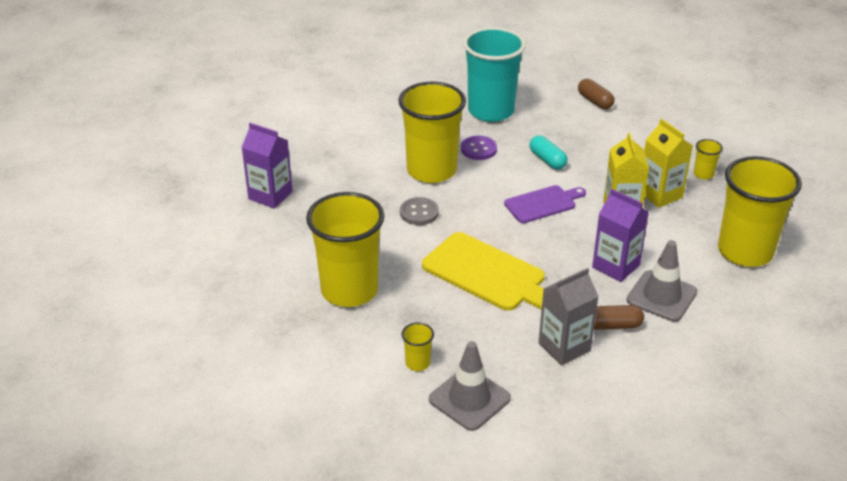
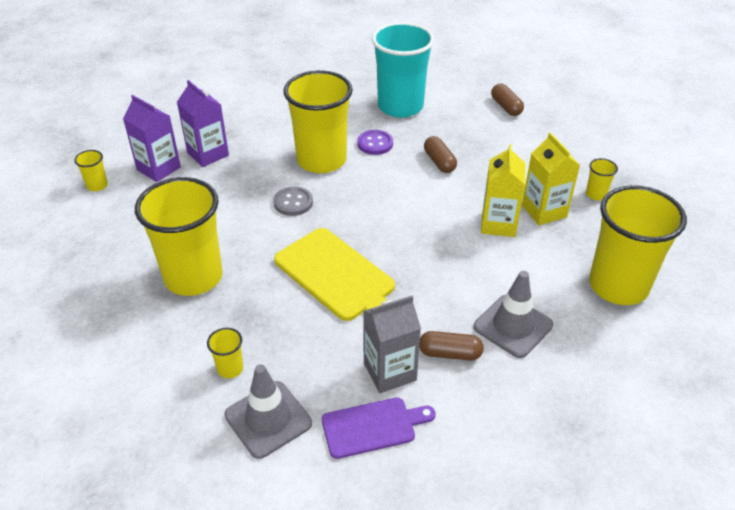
camera: 10 degrees right, 5 degrees up
(214, 218) = (97, 185): none -> yellow cup
(543, 204) = (420, 207): purple cutting board -> purple cutting board (373, 427)
(547, 160) = (439, 162): turquoise capsule -> brown capsule
(616, 266) = (474, 285): purple carton -> purple carton (208, 154)

